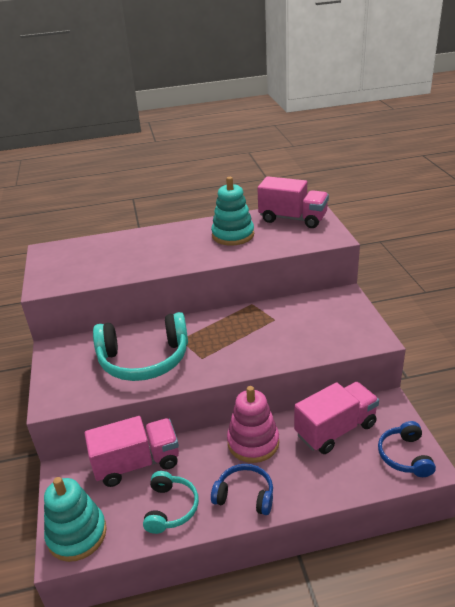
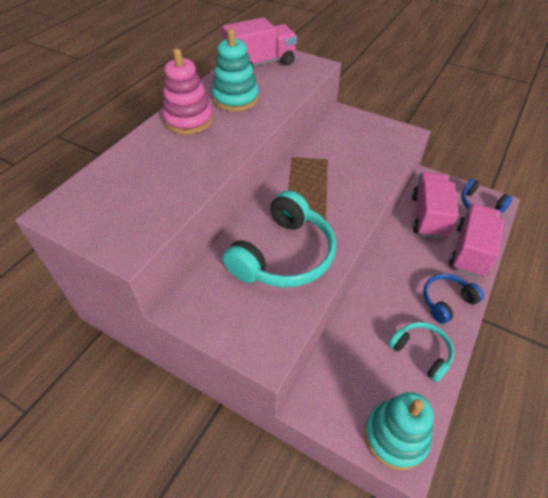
camera: 50 degrees left, 15 degrees up
(137, 463) = (352, 345): pink truck -> pink truck (470, 251)
(253, 442) = (399, 263): pink stacking toy -> pink stacking toy (188, 120)

